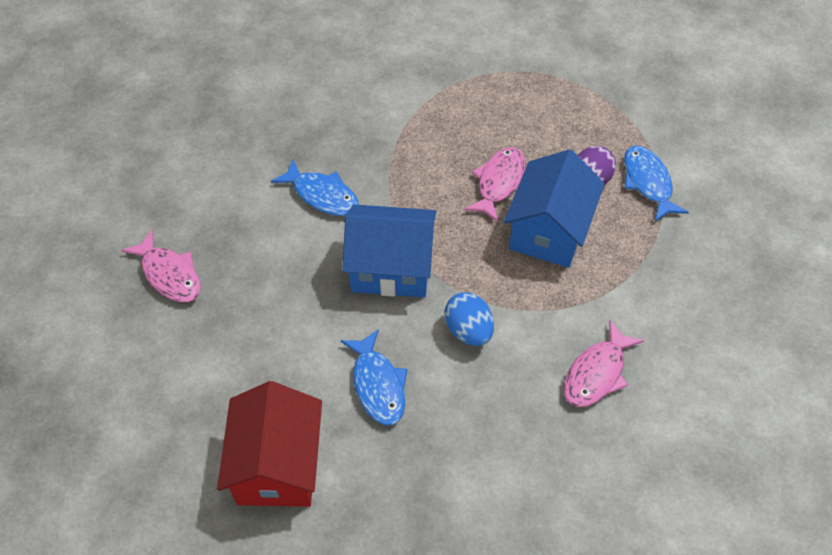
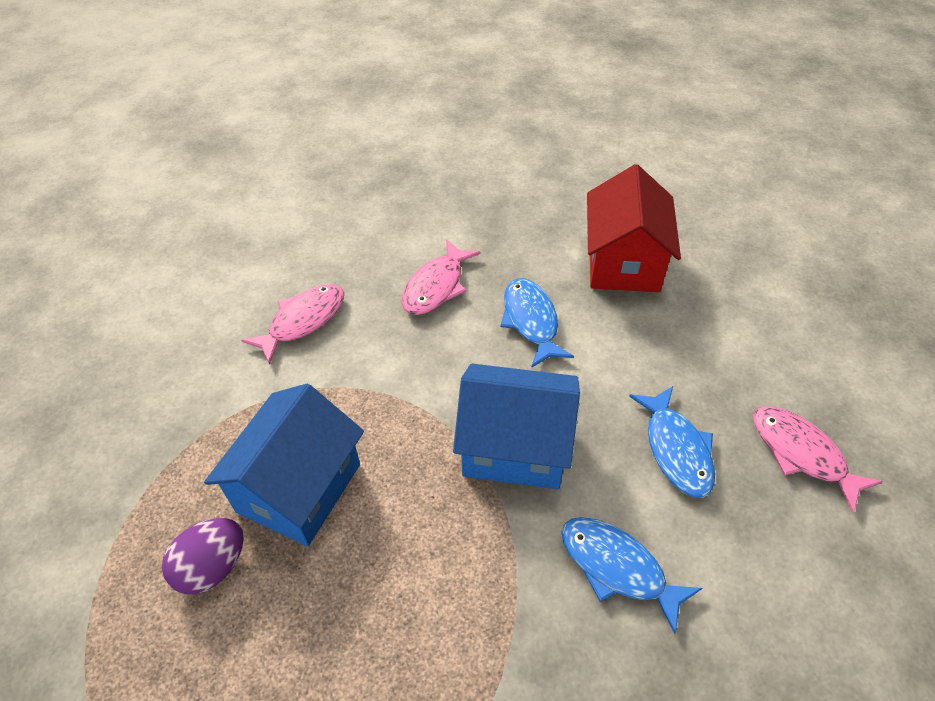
camera: 175 degrees left, 5 degrees down
(468, 330) = (429, 368): blue egg -> none
(499, 182) = (348, 574): pink fish -> pink fish (436, 286)
(648, 182) = (126, 560): blue fish -> blue fish (676, 449)

